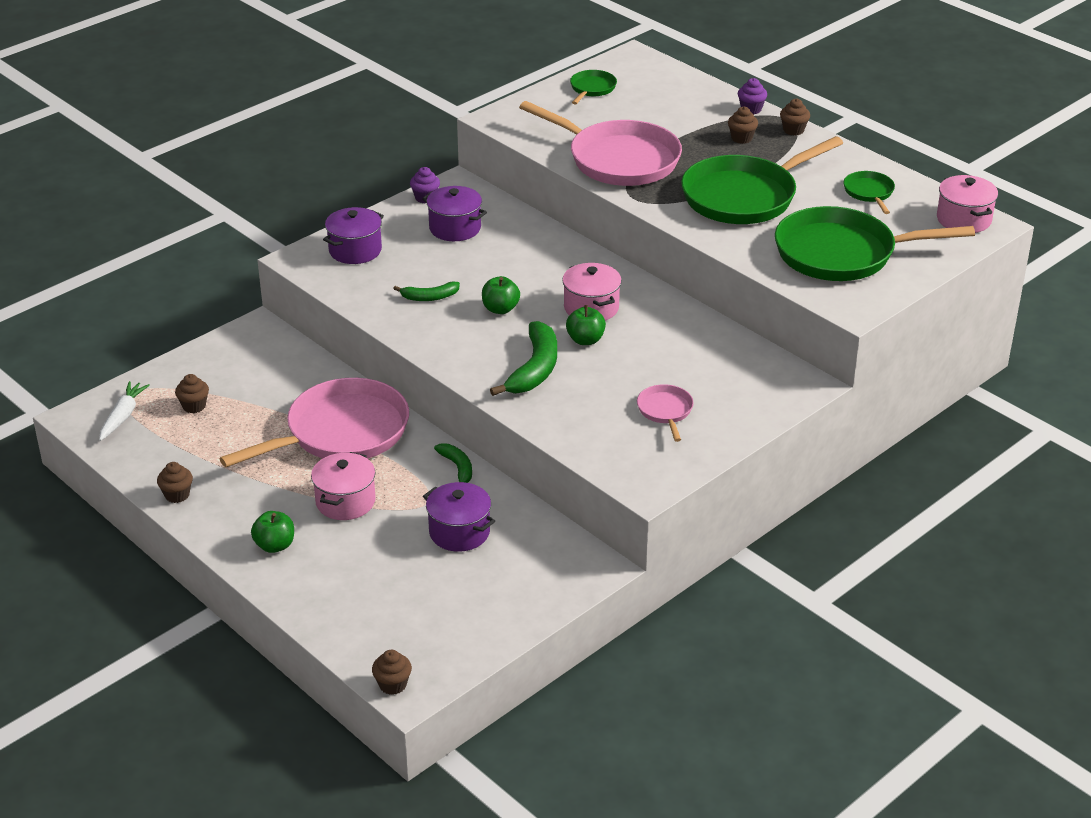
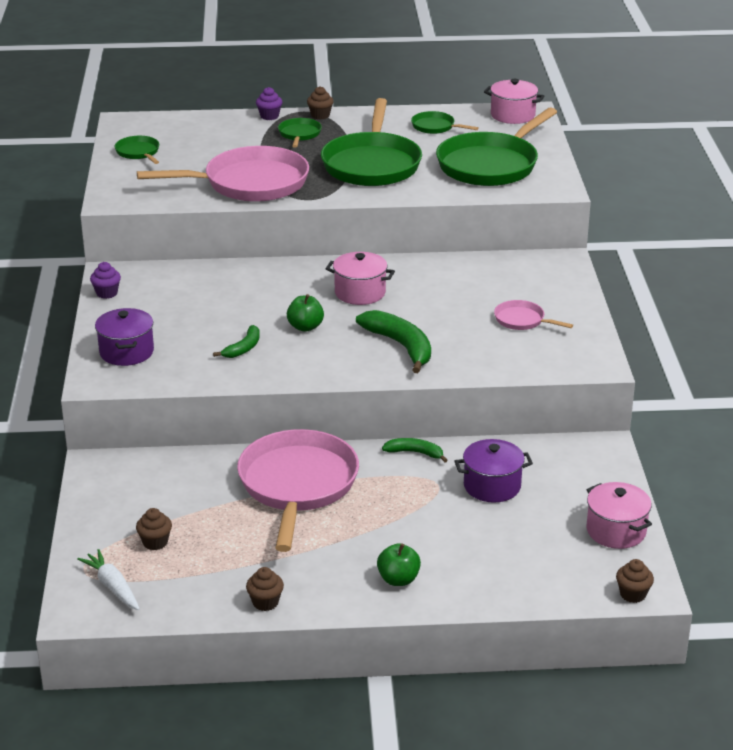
camera: 50 degrees left, 5 degrees down
(345, 501) = (387, 521): pink pot -> pink pot (616, 531)
(455, 228) = (169, 299): purple pot -> none
(585, 340) = (395, 312): green apple -> none
(741, 138) = (299, 134): brown cupcake -> green pan

